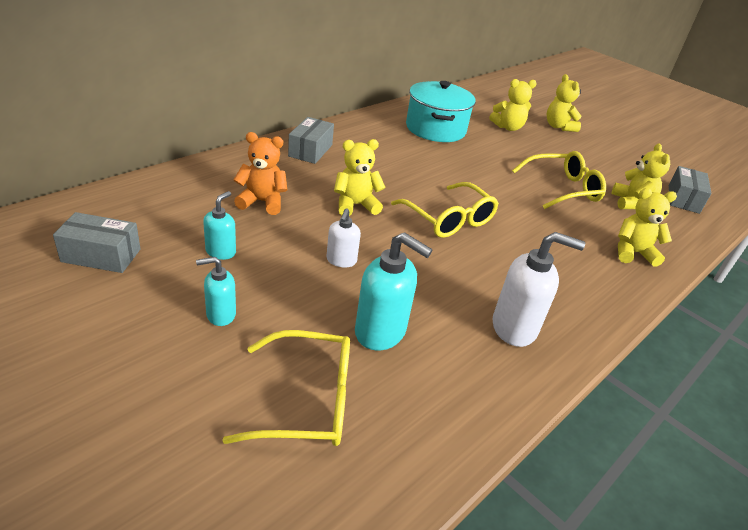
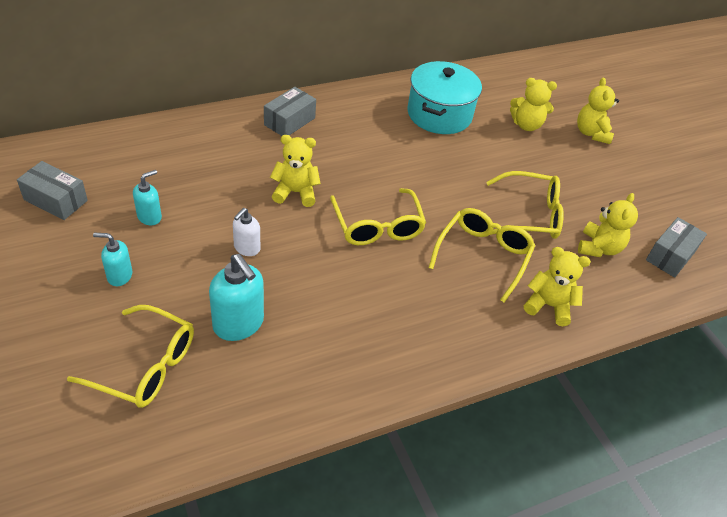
camera: 20 degrees right, 10 degrees up
(262, 202) = (211, 172): orange teddy bear -> none
(514, 328) = (361, 351): white soap dispenser -> none
(552, 225) = (483, 255): none -> yellow glasses

